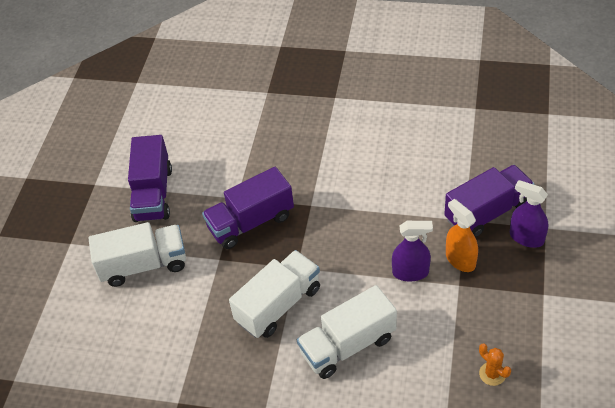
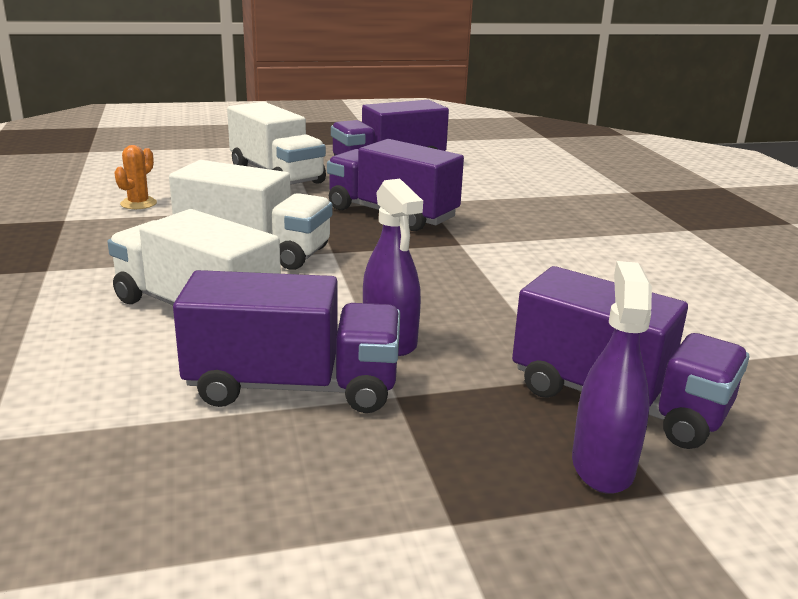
camera: 60 degrees right, 25 degrees down
(439, 320) = (293, 386): none -> purple truck
(460, 260) = (462, 387): orange spray bottle -> none
(492, 374) = (171, 477): orange cactus -> orange cactus (138, 203)

